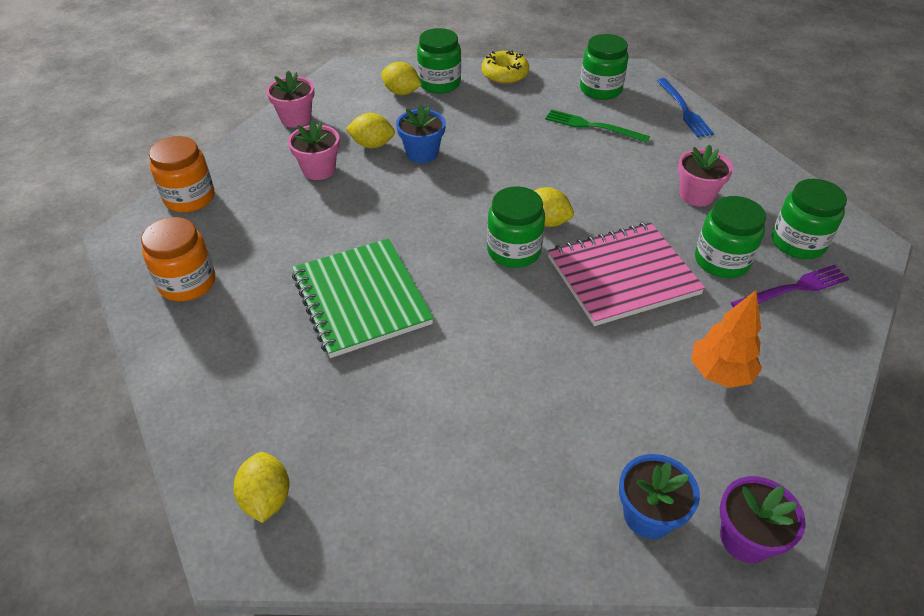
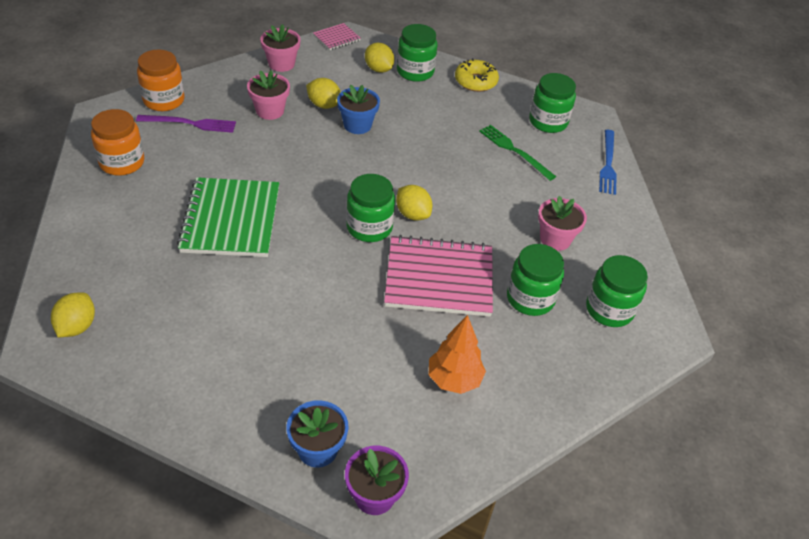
camera: 20 degrees right, 0 degrees up
(335, 76) = (336, 38): none -> pink notebook
(793, 289) = (571, 343): purple fork -> purple fork (190, 123)

